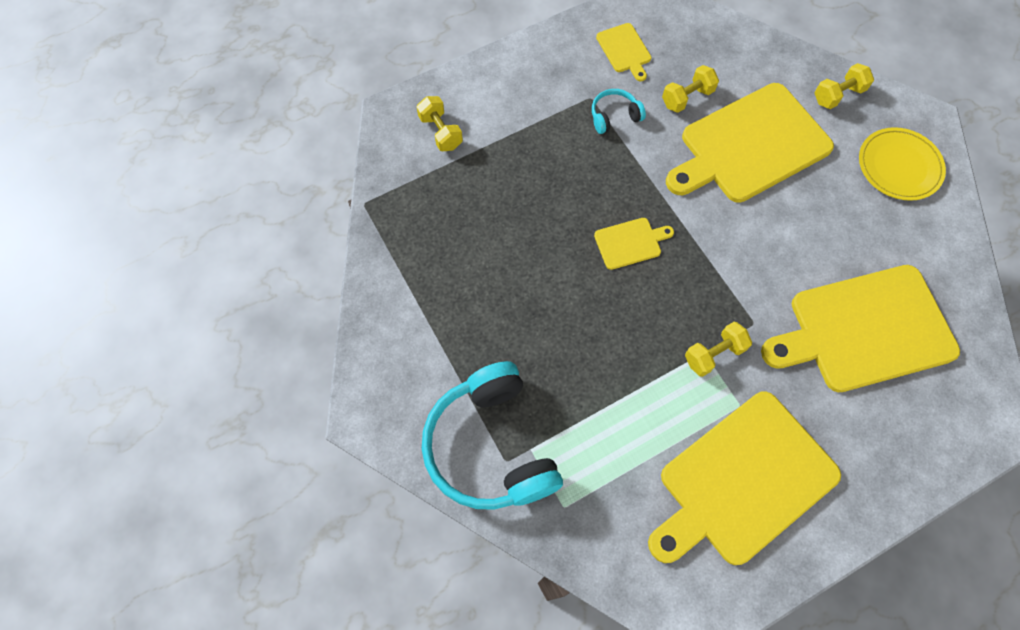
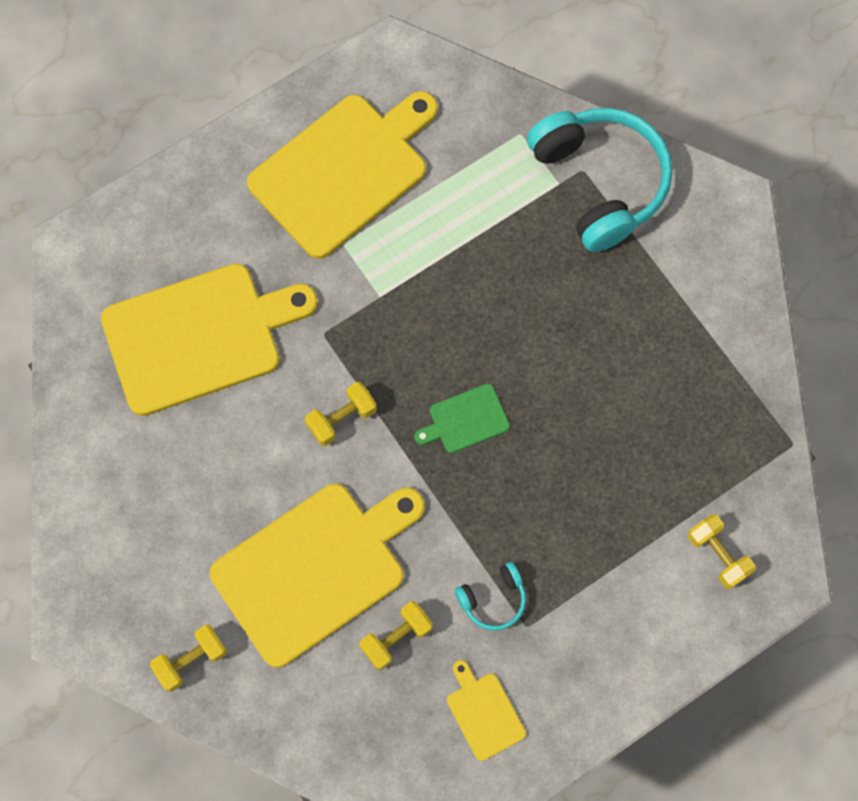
camera: 175 degrees right, 5 degrees up
(630, 243) = (465, 420): yellow cutting board -> green cutting board
(714, 354) = (369, 295): yellow dumbbell -> yellow dumbbell (341, 419)
(899, 166) = (126, 554): yellow plate -> none

